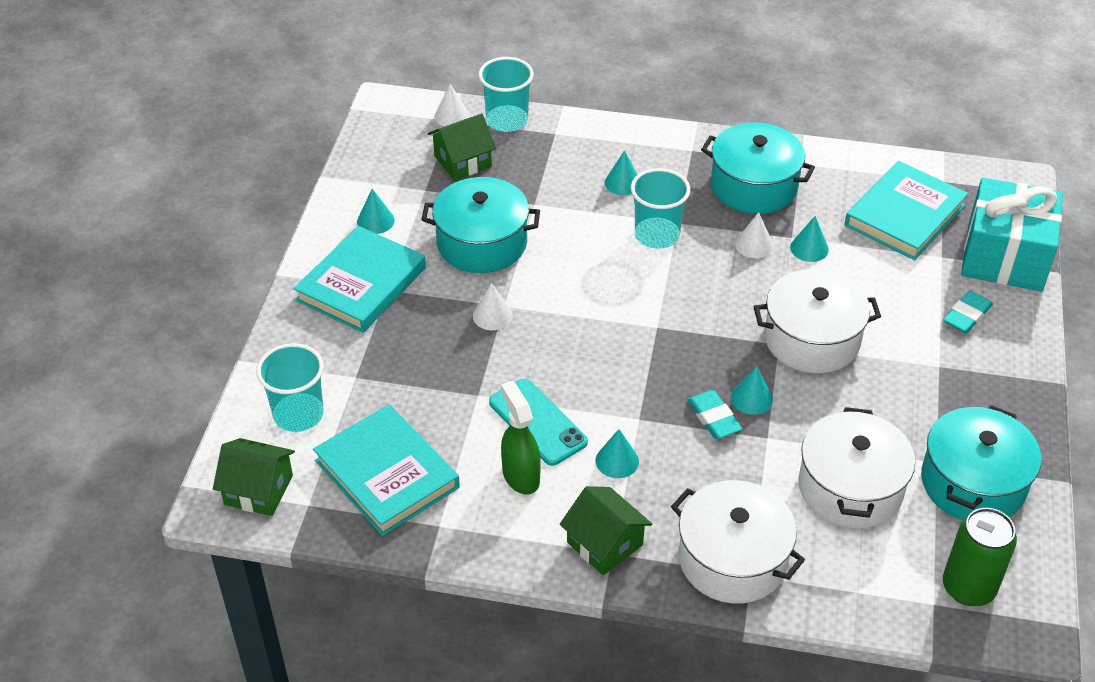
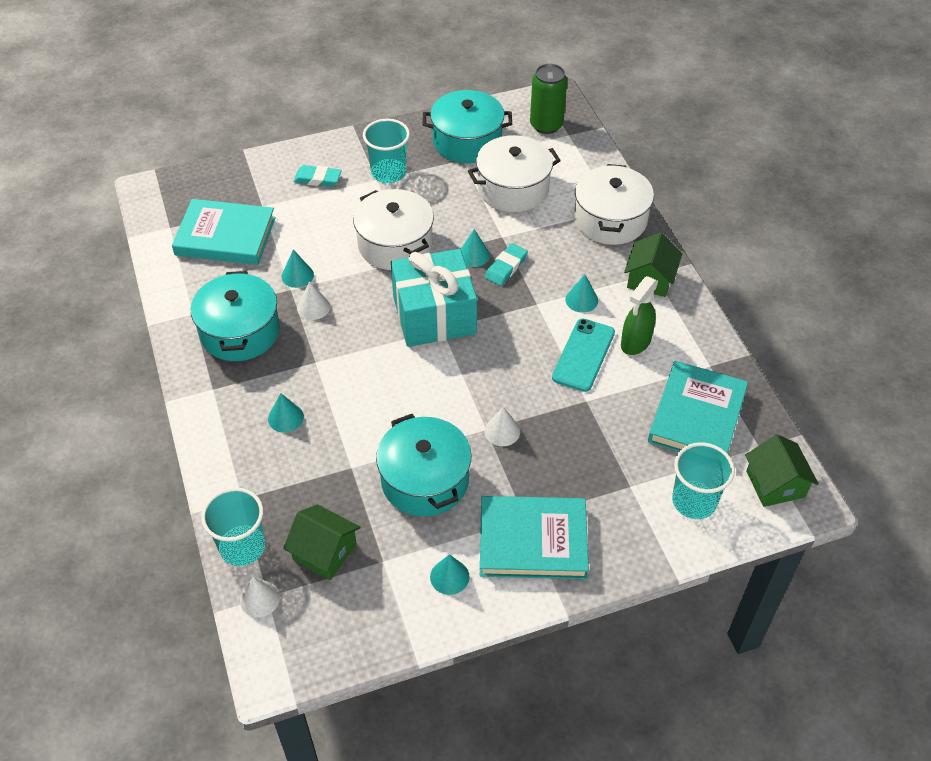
camera: 120 degrees left, 5 degrees up
(657, 235) = (339, 368): turquoise cup -> turquoise cup (388, 172)
(1005, 256) = (242, 176): turquoise gift -> turquoise gift (434, 315)

